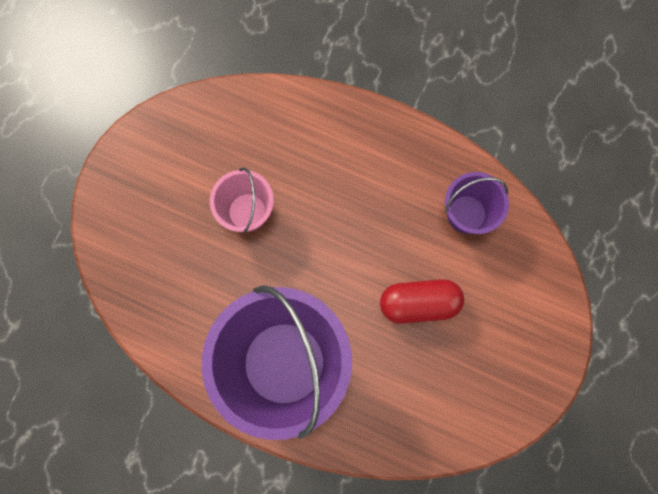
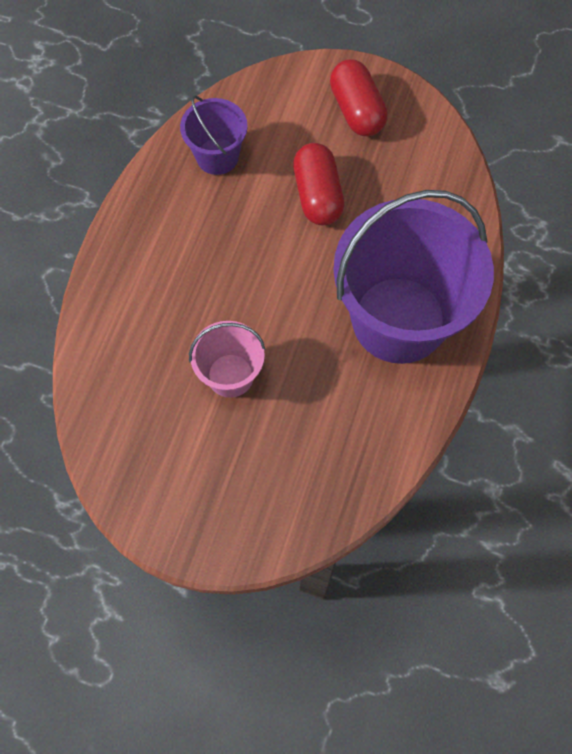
camera: 95 degrees left, 10 degrees down
(513, 351) = (357, 110): none -> red capsule

